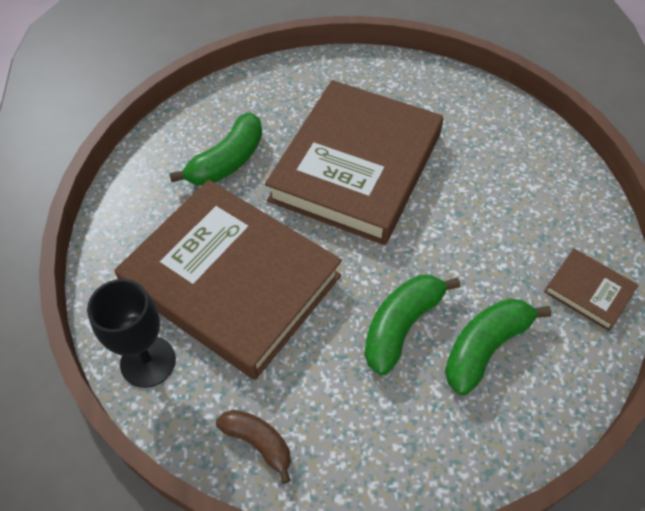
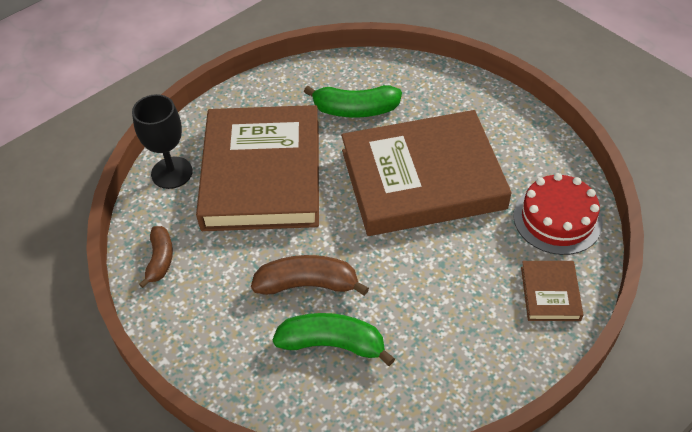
camera: 55 degrees right, 5 degrees down
(401, 326) = (307, 284): green banana -> brown banana
(475, 113) = (557, 219): none -> red cake
(588, 291) = (446, 388): brown book -> brown book (550, 293)

